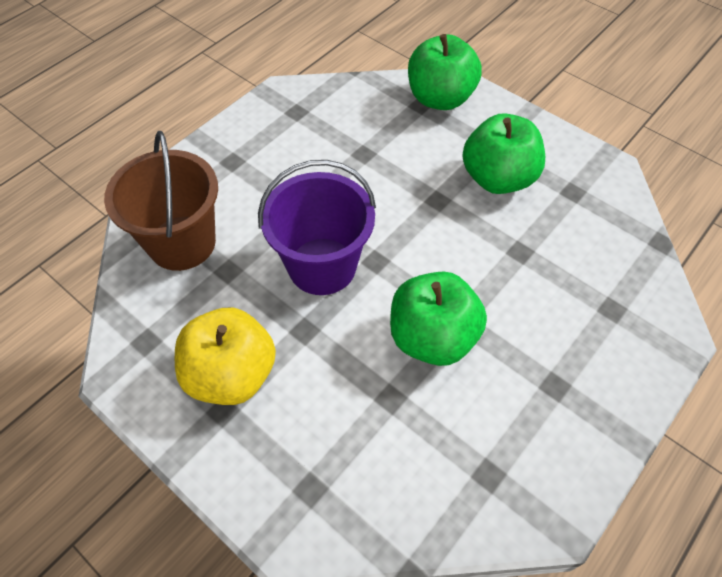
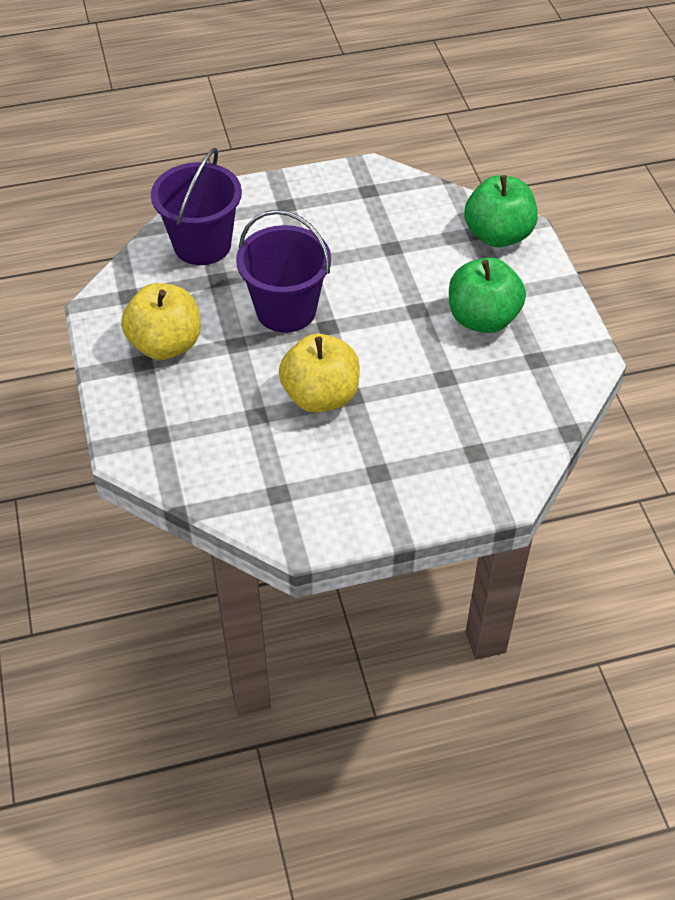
camera: 35 degrees right, 5 degrees down
(182, 243) = (202, 245): brown bucket -> purple bucket
(432, 337) = (320, 396): green apple -> yellow apple

